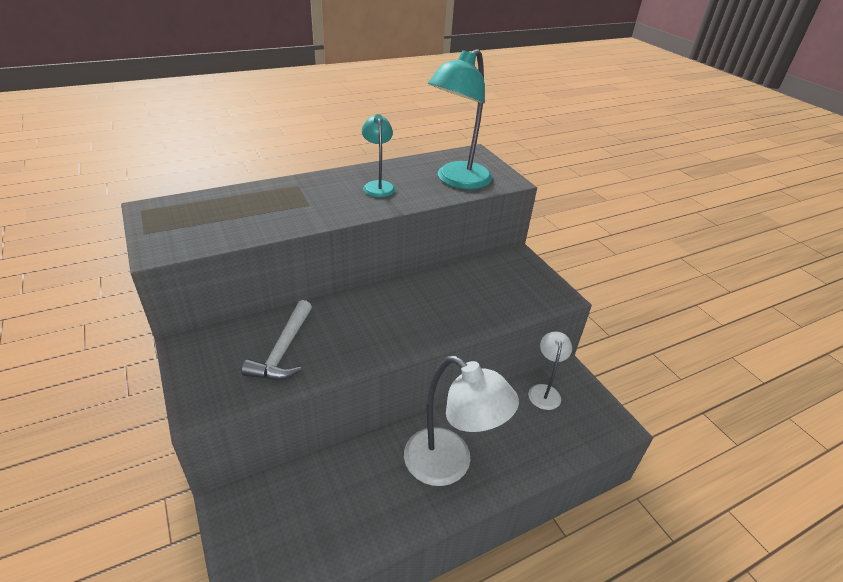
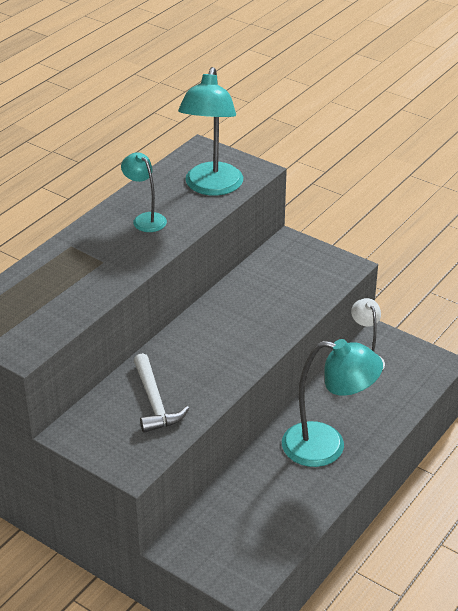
camera: 25 degrees left, 0 degrees up
(449, 465) = (327, 446): white lamp -> turquoise lamp

